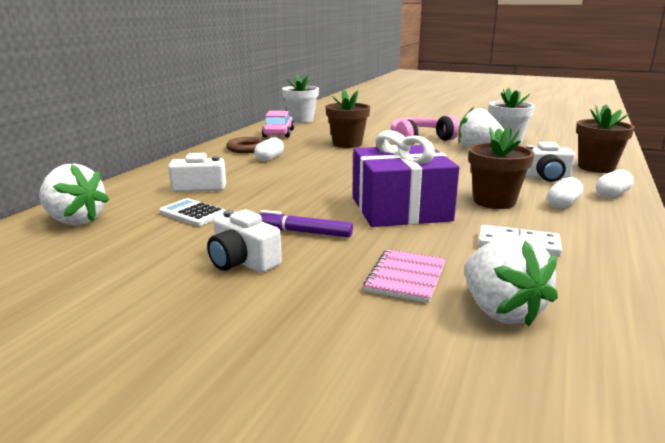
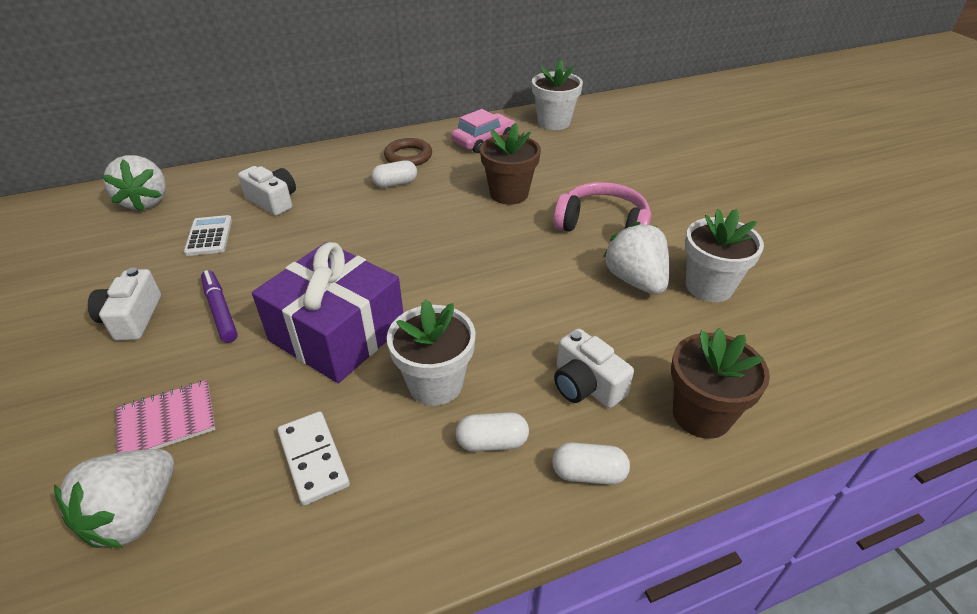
camera: 45 degrees right, 20 degrees up
(494, 201) = (435, 384): brown flower pot -> white flower pot

